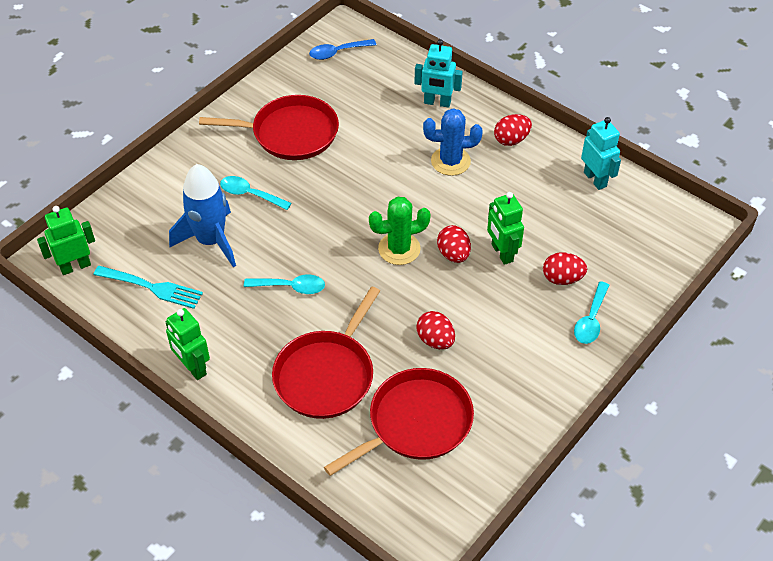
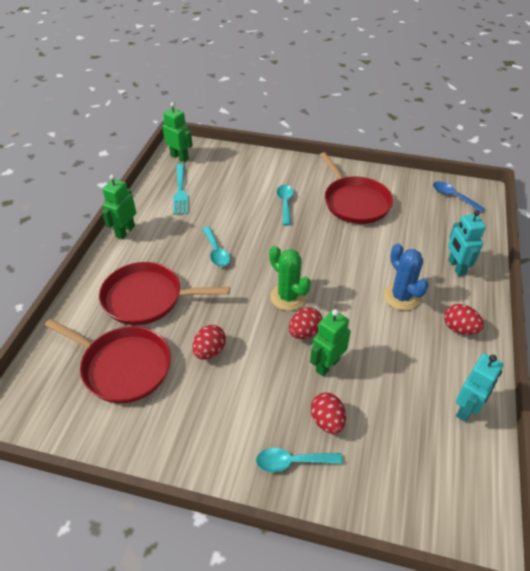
camera: 65 degrees right, 5 degrees down
(211, 241) = (233, 201): blue rocket -> none

